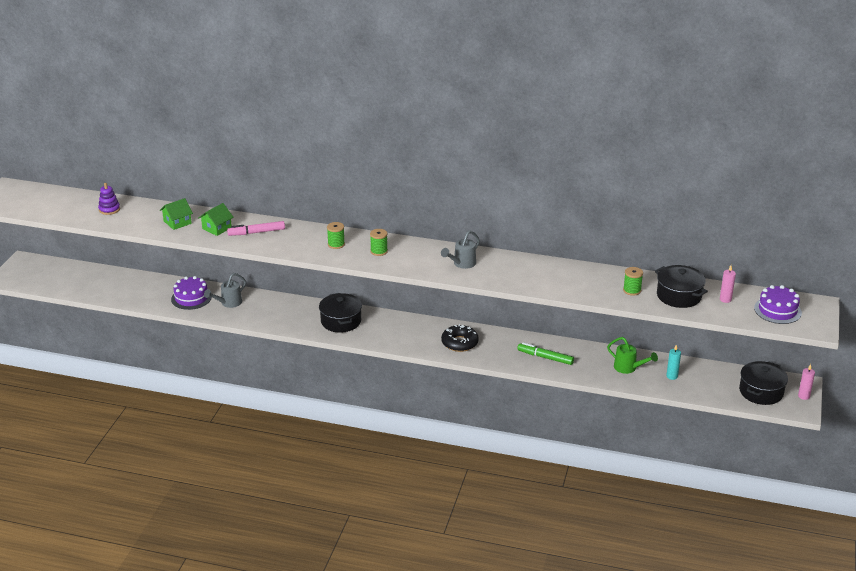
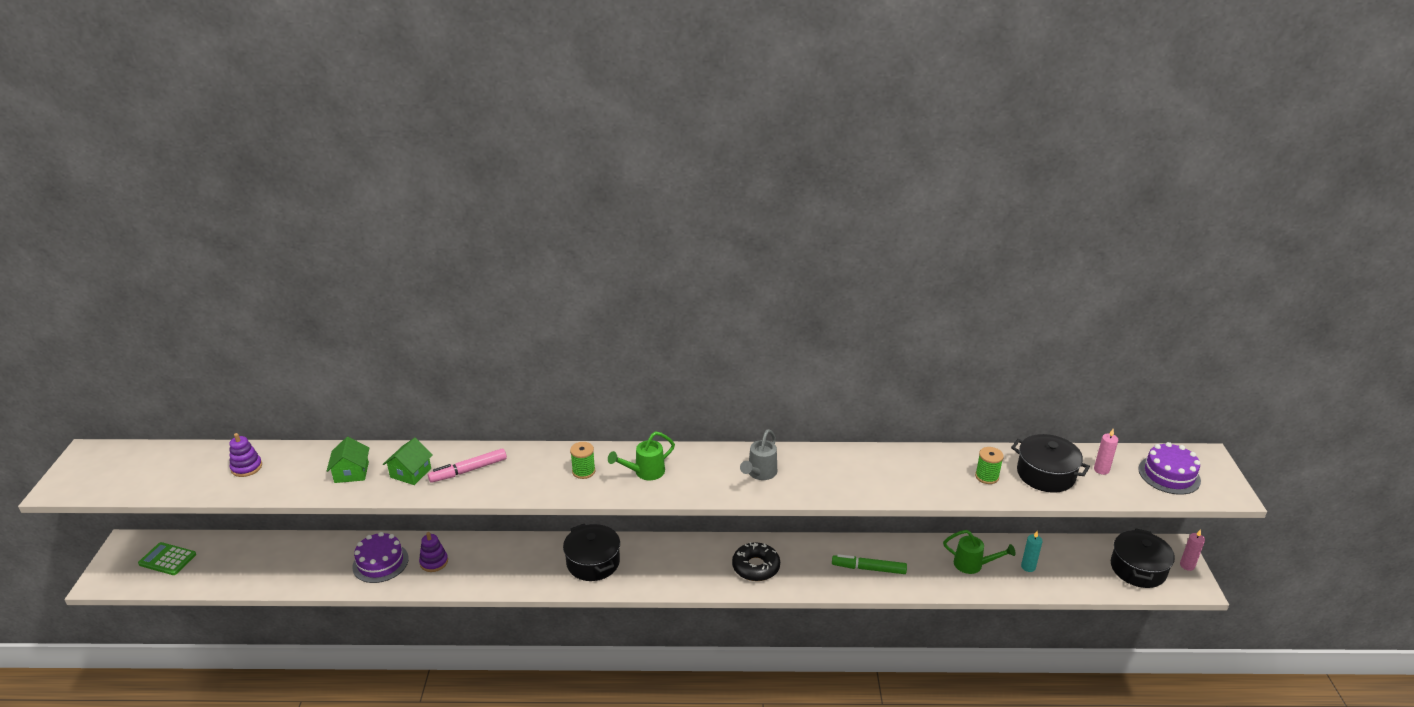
camera: 15 degrees left, 0 degrees up
(49, 273) = (167, 559): none -> green calculator
(177, 222) = (351, 472): green house -> green house turned 45 degrees counterclockwise
(228, 303) = (434, 562): grey watering can -> purple stacking toy
(379, 251) = (644, 472): green spool -> green watering can

